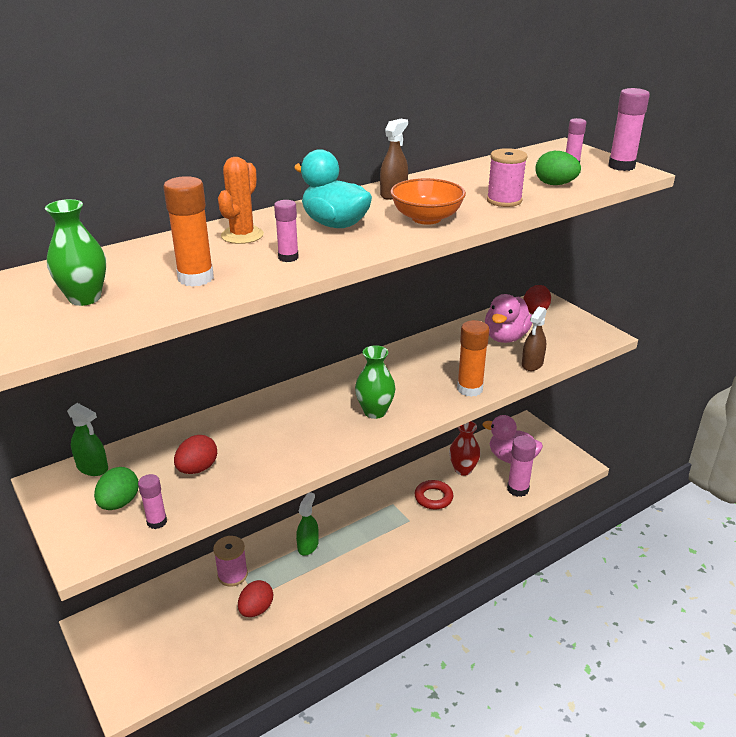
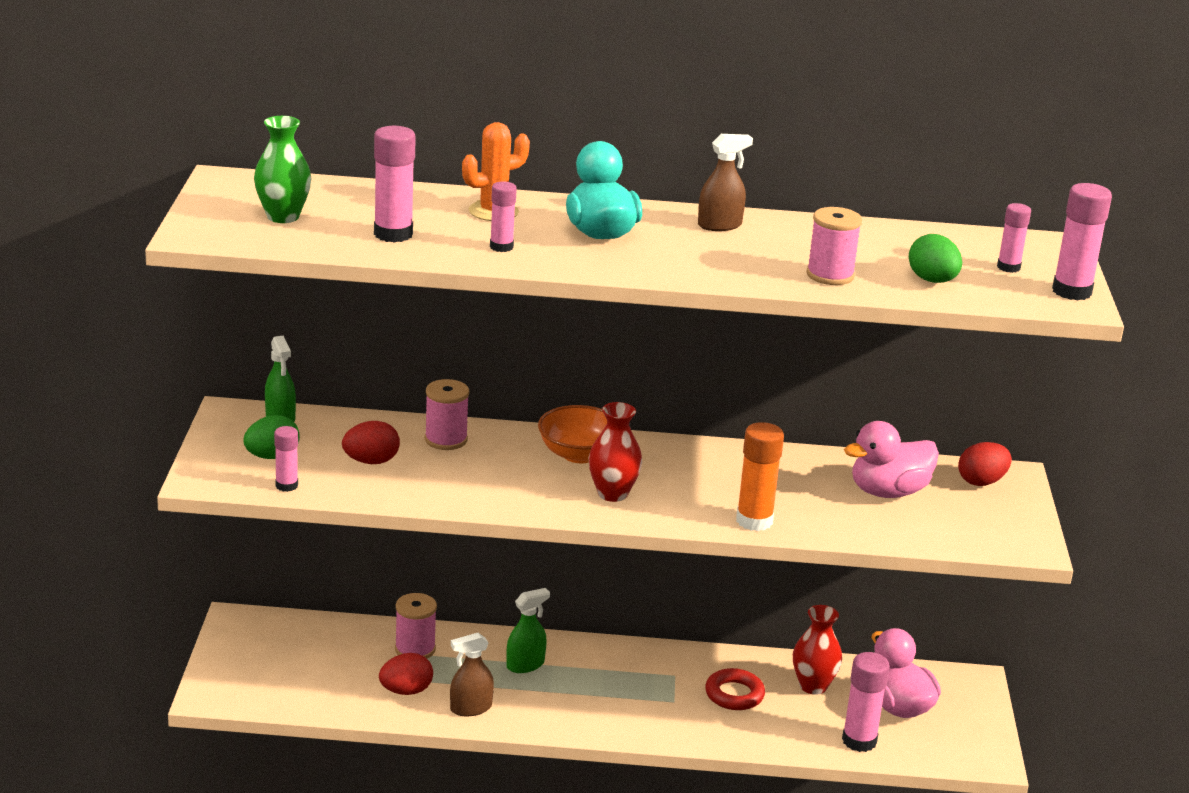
camera: 35 degrees right, 5 degrees down
(196, 278) = (393, 234): orange glue stick -> pink glue stick
(229, 426) = (446, 440): none -> pink spool
(375, 412) = (612, 493): green vase -> red vase
(426, 218) = (705, 261): orange bowl -> orange bowl (579, 454)
(532, 364) = (874, 532): brown spray bottle -> brown spray bottle (471, 708)

